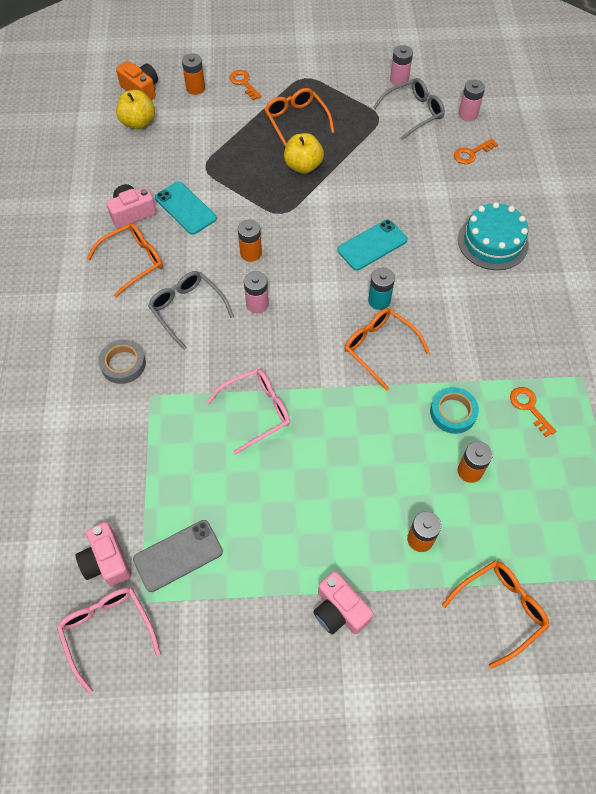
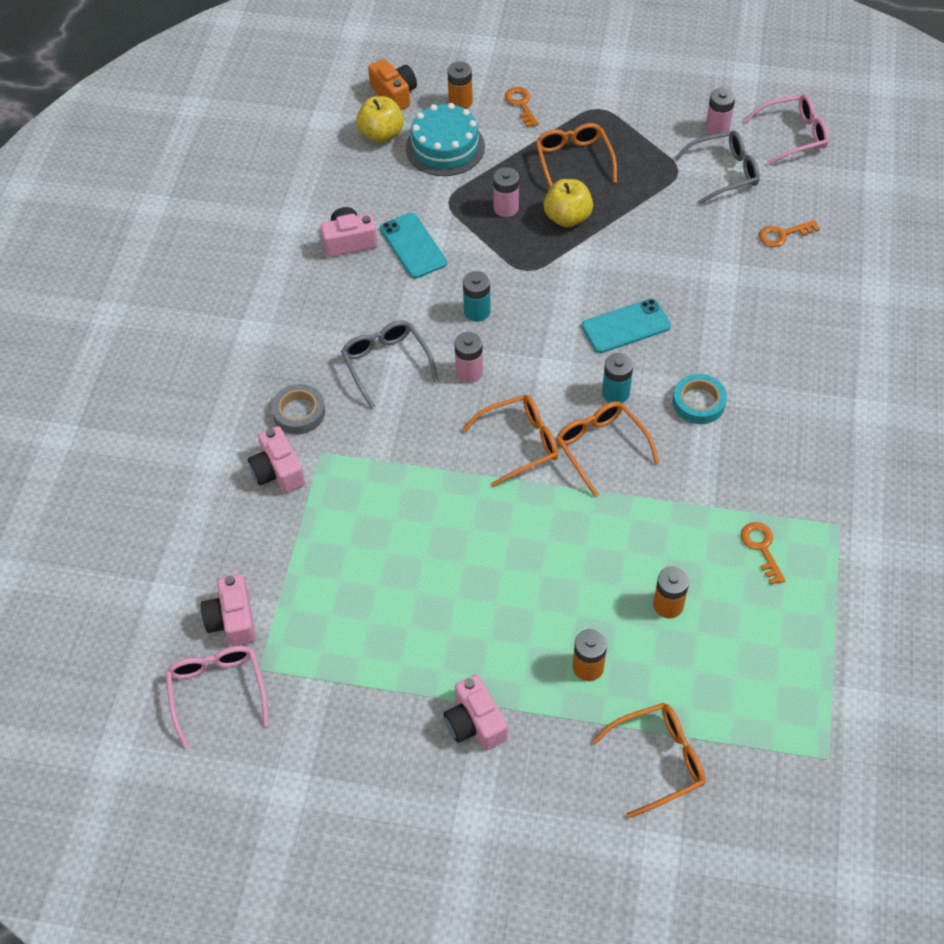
camera: 15 degrees right, 5 degrees down
(116, 419) = (278, 471): none -> pink camera
(133, 261) = (337, 298): orange glasses -> orange glasses (520, 443)
(178, 555) = (311, 629): grey phone -> none
(251, 253) = (477, 311): orange battery -> turquoise battery
(257, 411) = (438, 492): pink glasses -> pink glasses (793, 135)
(453, 412) = (667, 536): turquoise tape -> turquoise tape (698, 402)
(468, 114) = (793, 185): pink battery -> pink battery (506, 208)
(492, 242) = (777, 347): turquoise cake -> turquoise cake (445, 147)

